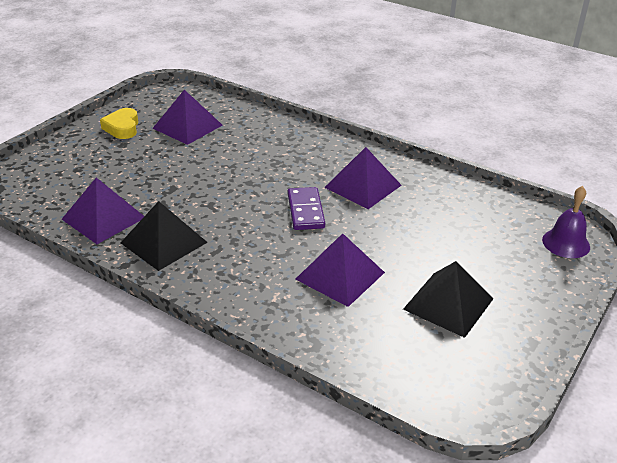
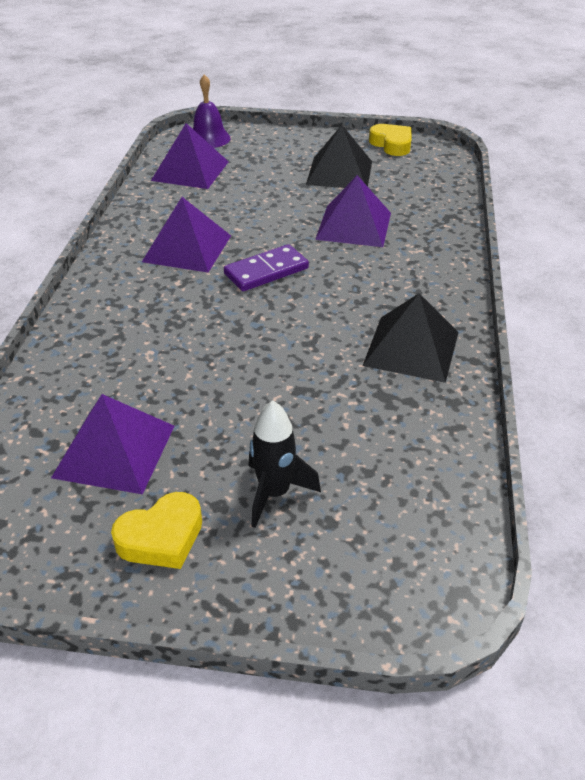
camera: 115 degrees left, 5 degrees up
(103, 218) = (416, 422): purple pyramid -> purple pyramid (190, 171)
(111, 160) = (274, 493): none -> black rocket
(502, 372) = (392, 144): none -> yellow heart

